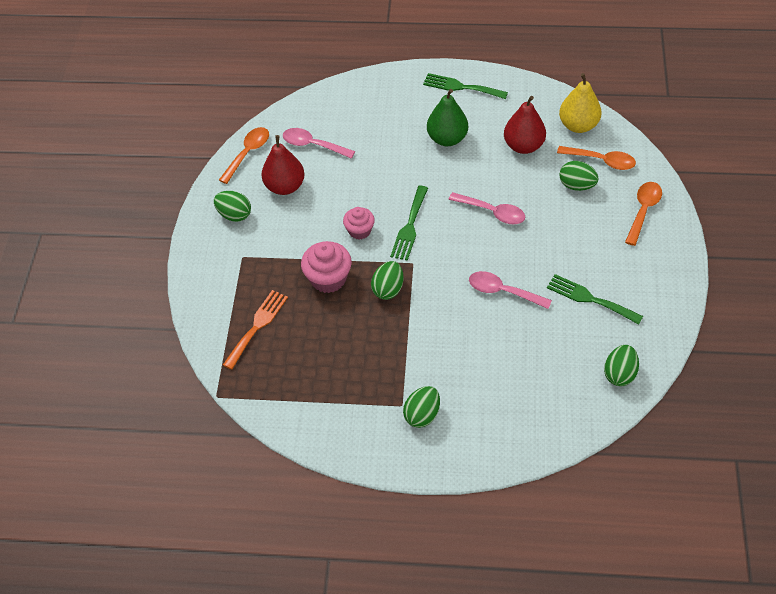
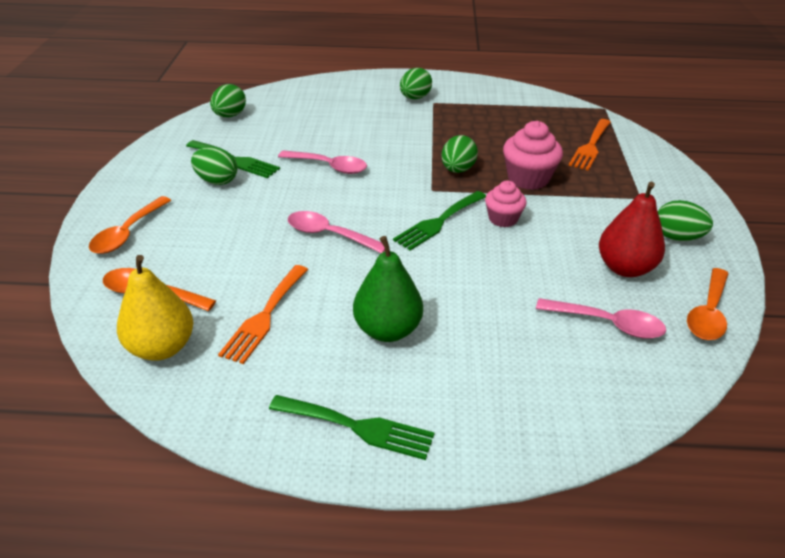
camera: 175 degrees right, 15 degrees down
(410, 226) = (438, 222): green fork -> green fork turned 150 degrees counterclockwise
(523, 146) = (264, 316): red pear -> orange fork
(576, 185) = (203, 262): green egg -> green egg (217, 181)

